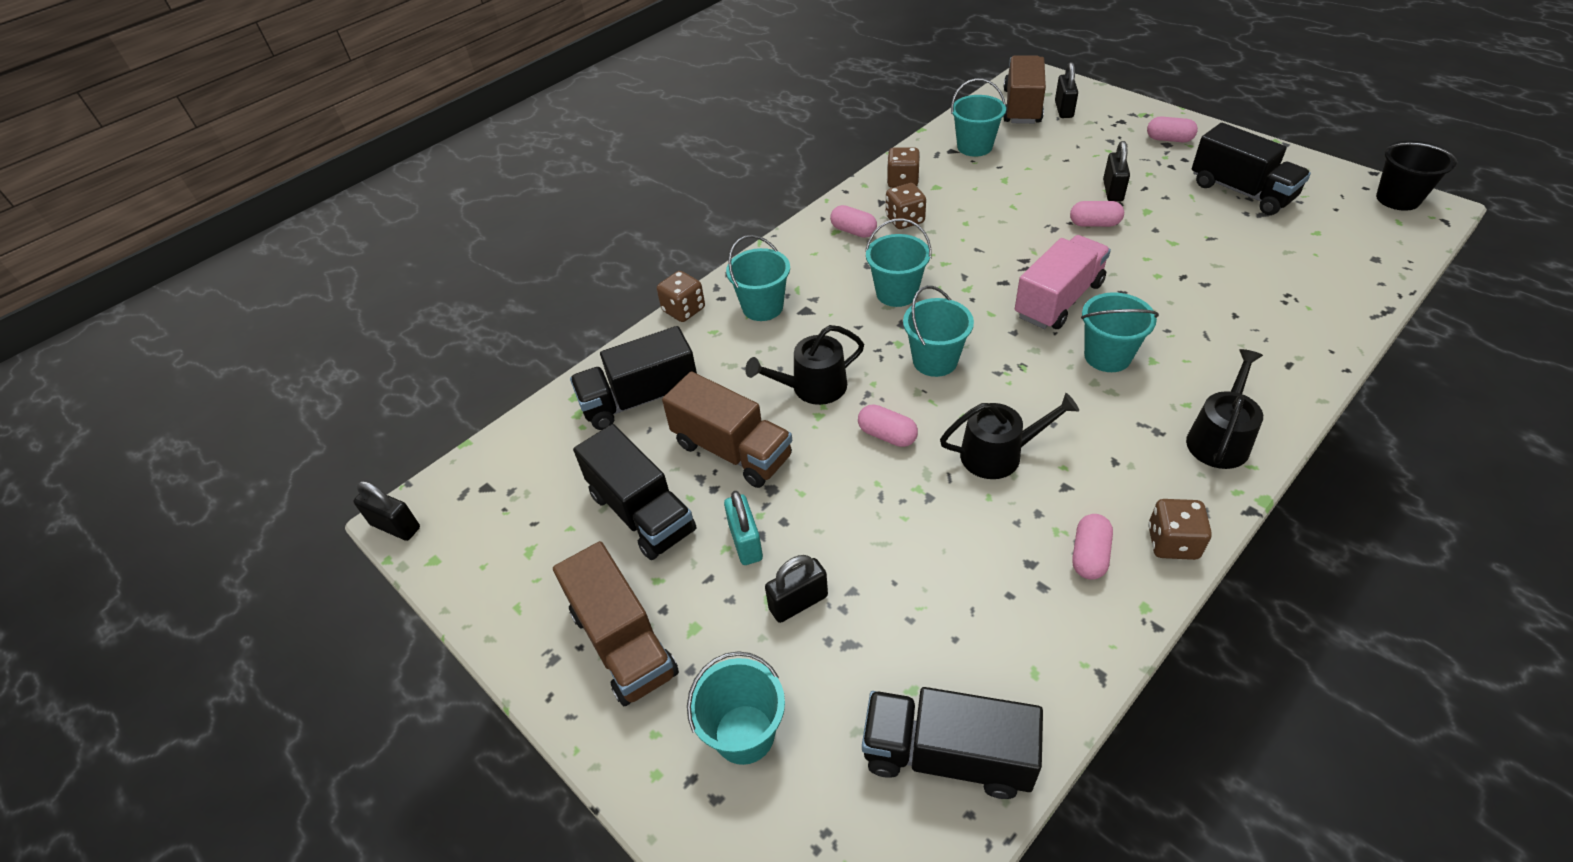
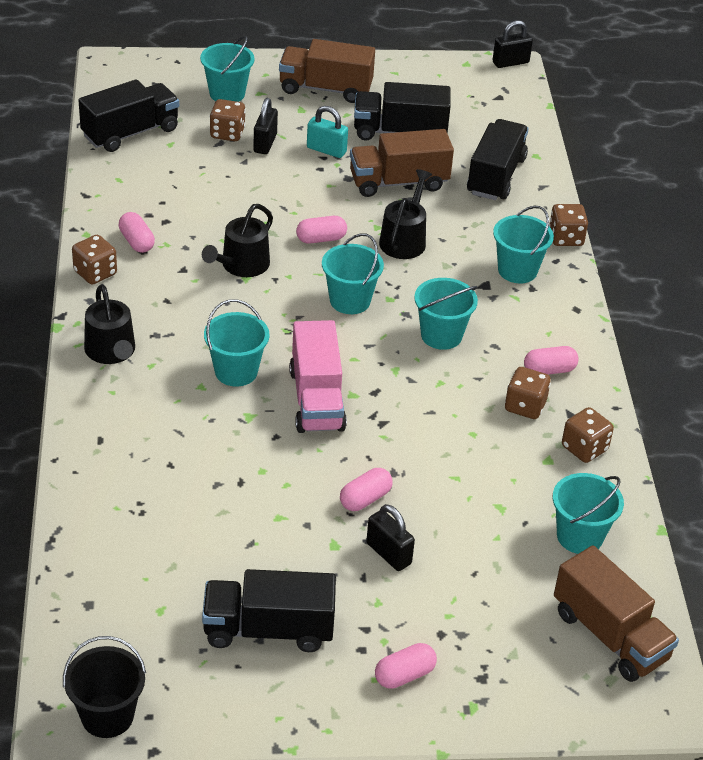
camera: 125 degrees right, 5 degrees down
(823, 654) = (227, 133): none -> brown dice
(1063, 109) = (562, 659): black padlock -> none

